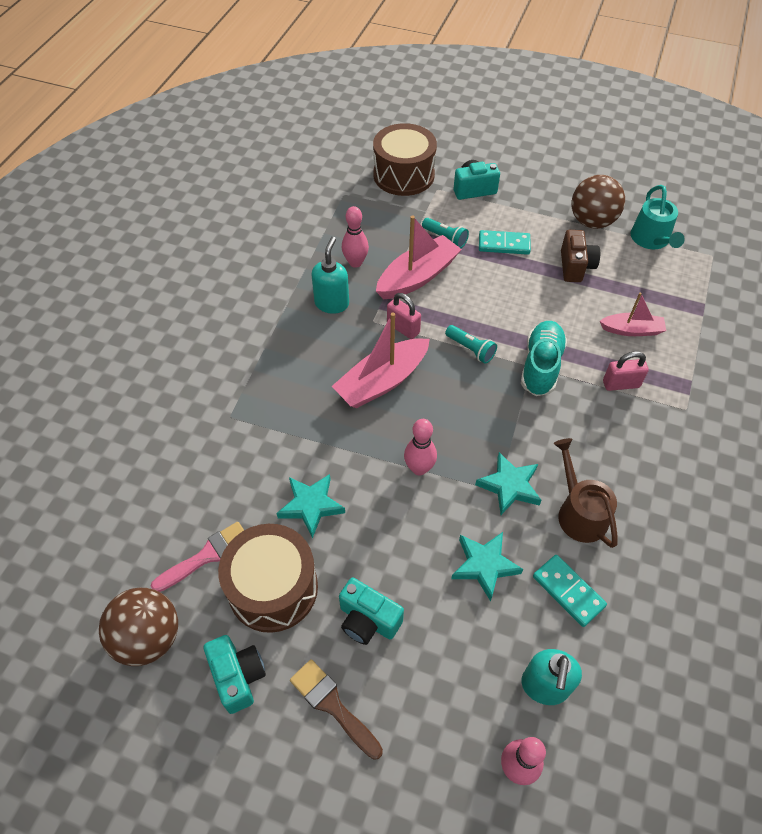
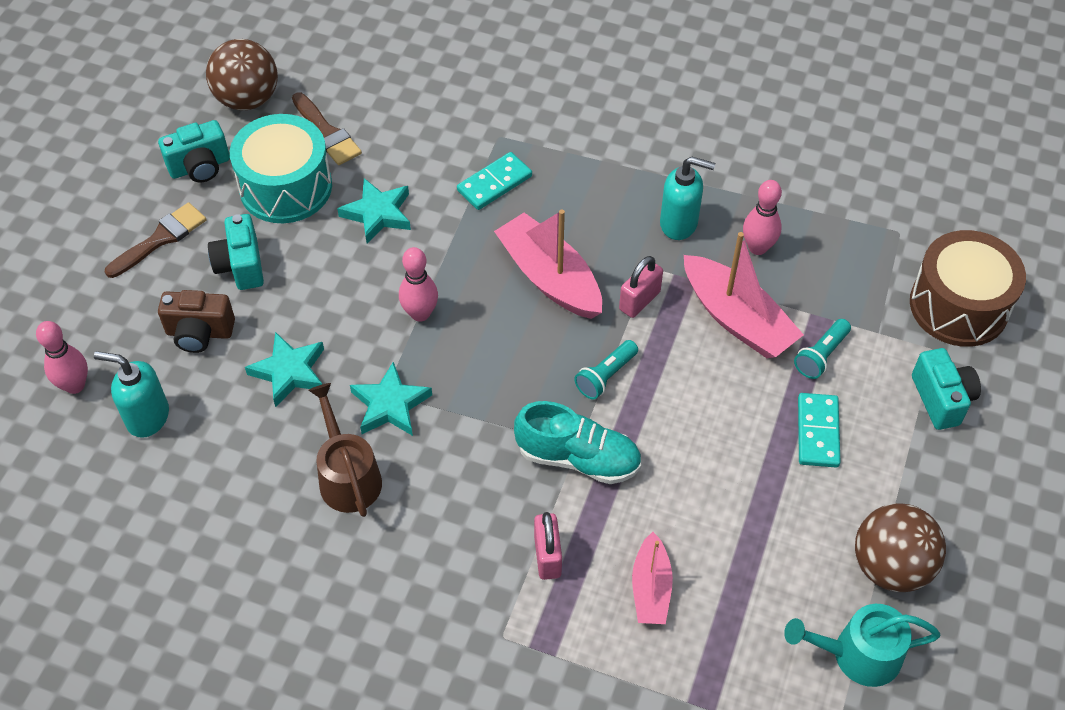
camera: 90 degrees right, 0 degrees up
(207, 556) = (327, 133): pink brush -> brown brush
(273, 588) = (286, 187): brown drum -> turquoise drum
(368, 620) = (241, 265): turquoise camera -> turquoise camera turned 45 degrees counterclockwise
(568, 591) = (248, 452): turquoise domino -> turquoise domino (494, 183)
(575, 266) = (780, 527): brown camera -> brown camera (199, 333)
(579, 513) = (347, 476): brown watering can -> brown watering can turned 90 degrees counterclockwise

